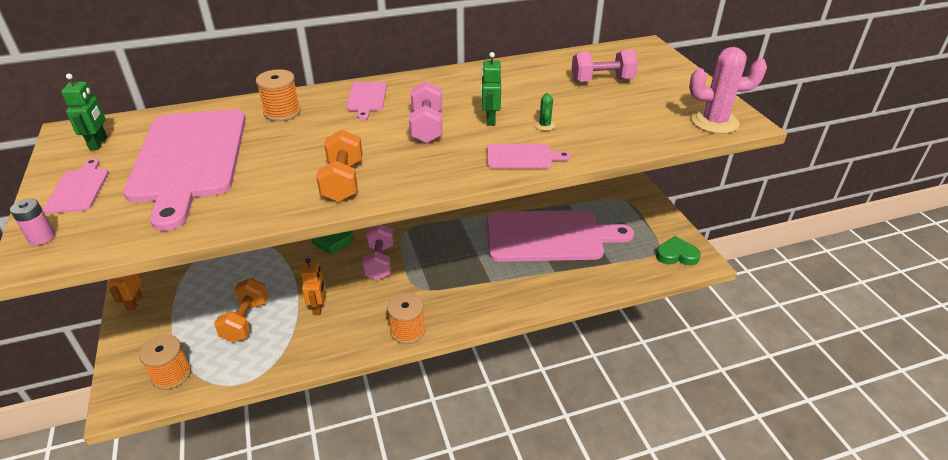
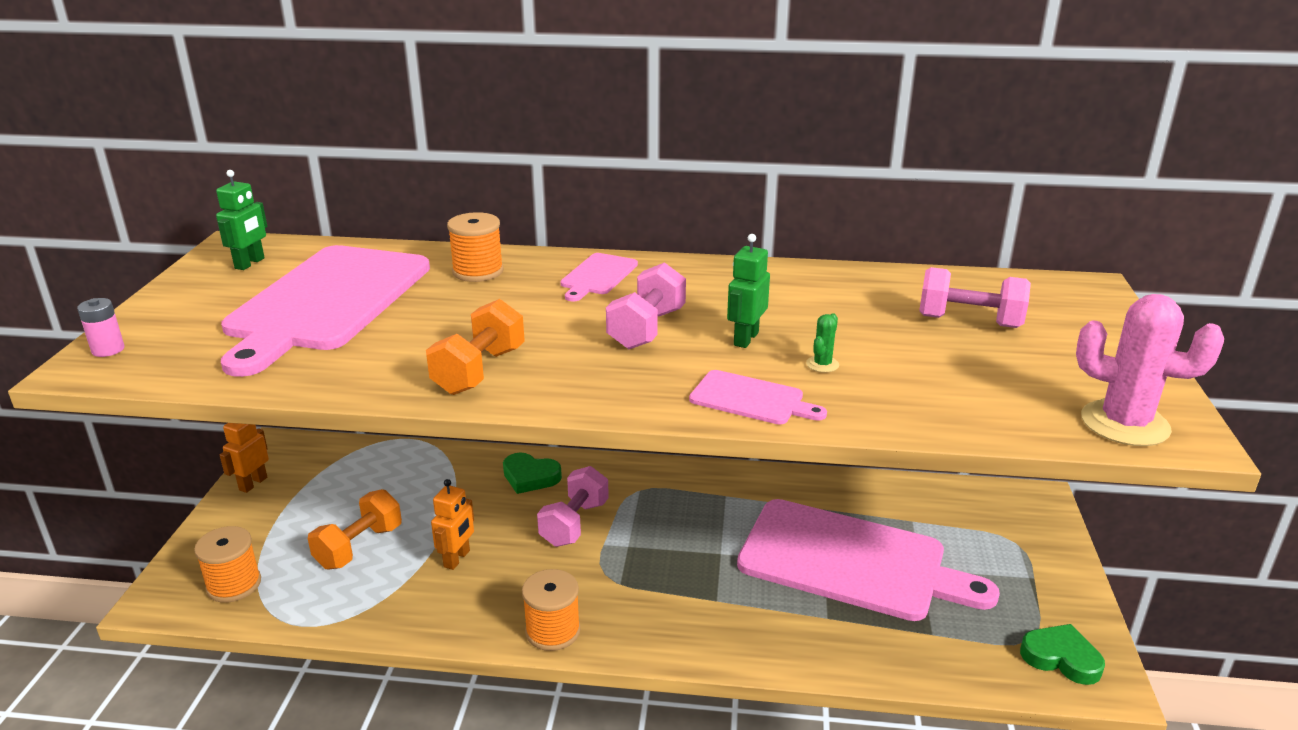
camera: 25 degrees right, 10 degrees down
(78, 189) = (187, 307): pink cutting board -> none

